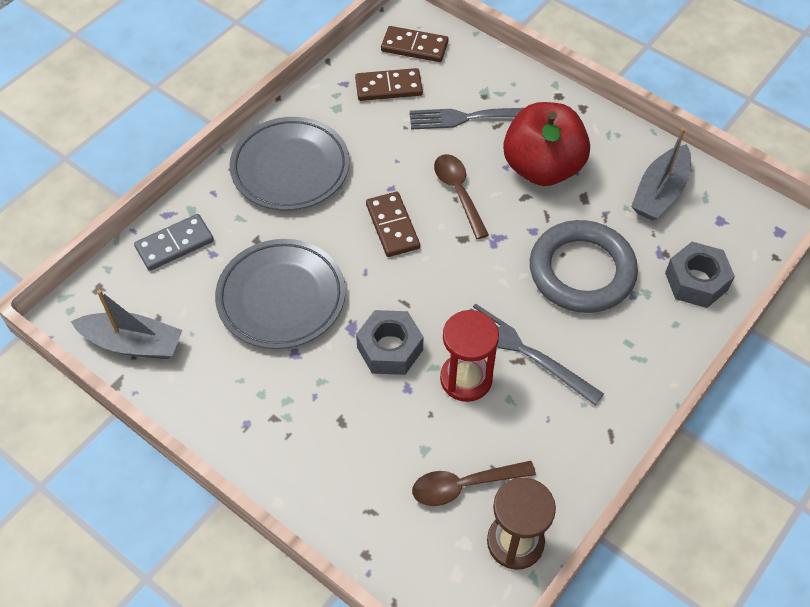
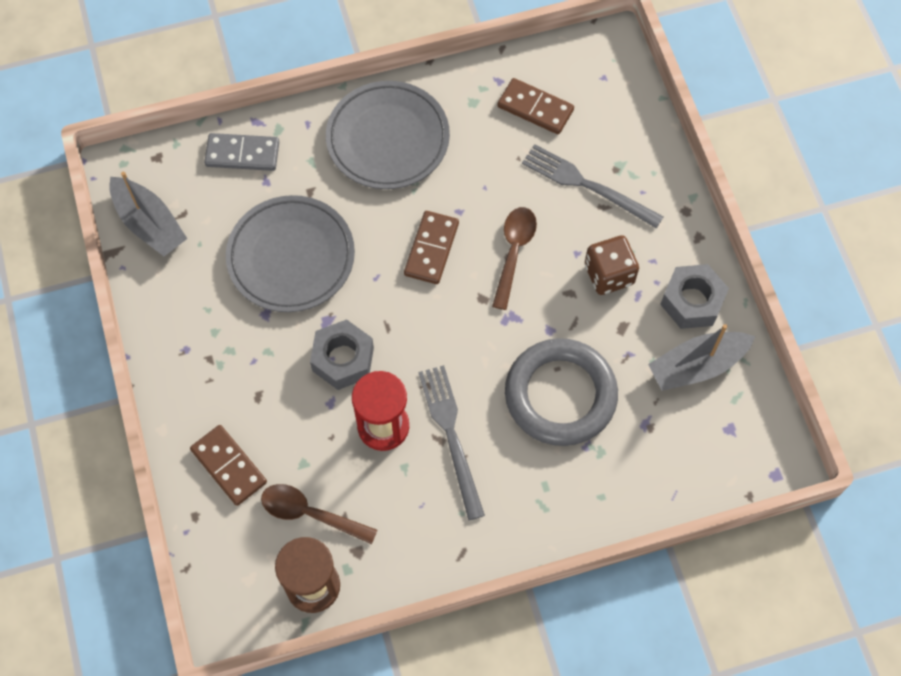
camera: 35 degrees right, 10 degrees up
(414, 47) = (592, 79): brown domino -> brown domino (229, 466)
(542, 168) = (609, 274): red apple -> brown dice
(696, 281) = (654, 470): grey nut -> grey nut (692, 301)

